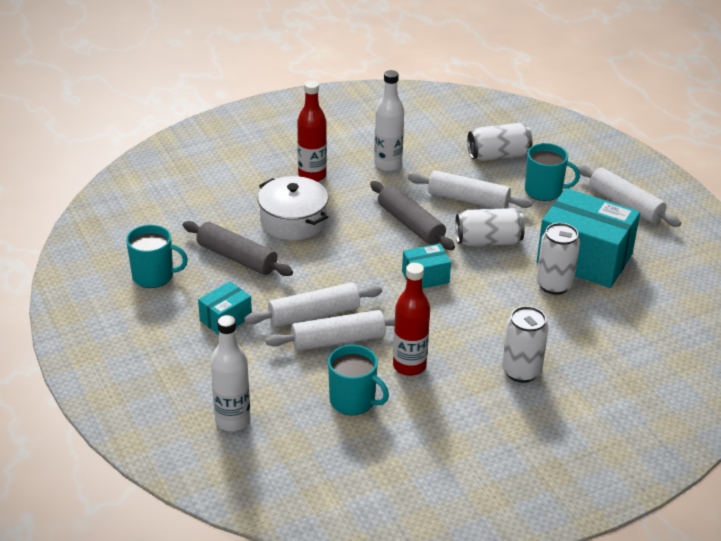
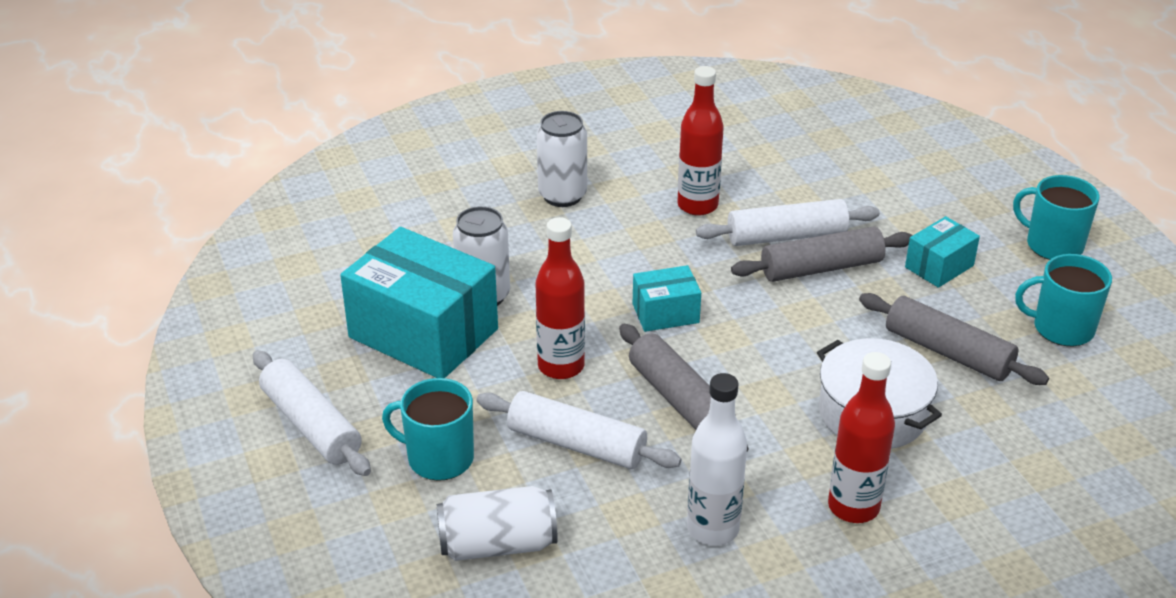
camera: 175 degrees left, 0 degrees up
(232, 420) = (899, 160): white bottle -> none
(314, 314) = (821, 268): white rolling pin -> grey rolling pin
(353, 401) = (765, 173): turquoise mug -> turquoise mug (1053, 245)
(488, 241) = (561, 366): white can -> red bottle

